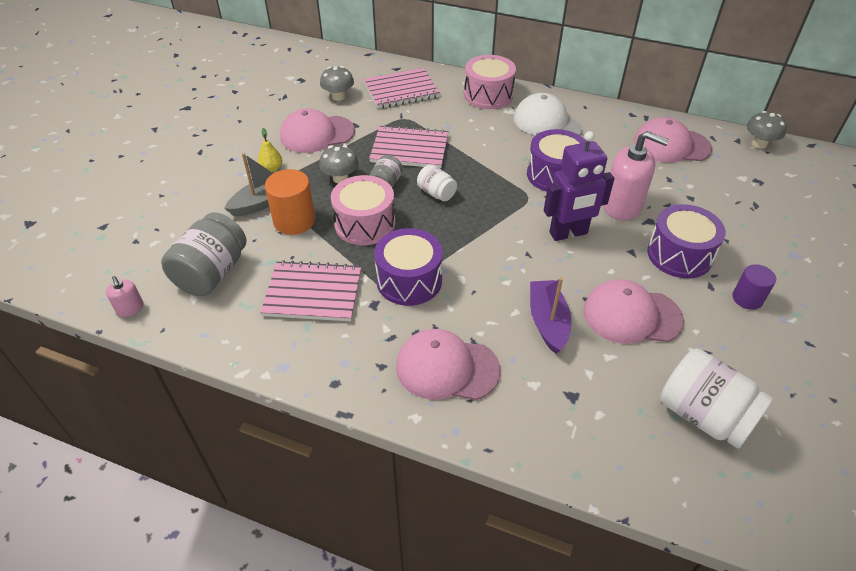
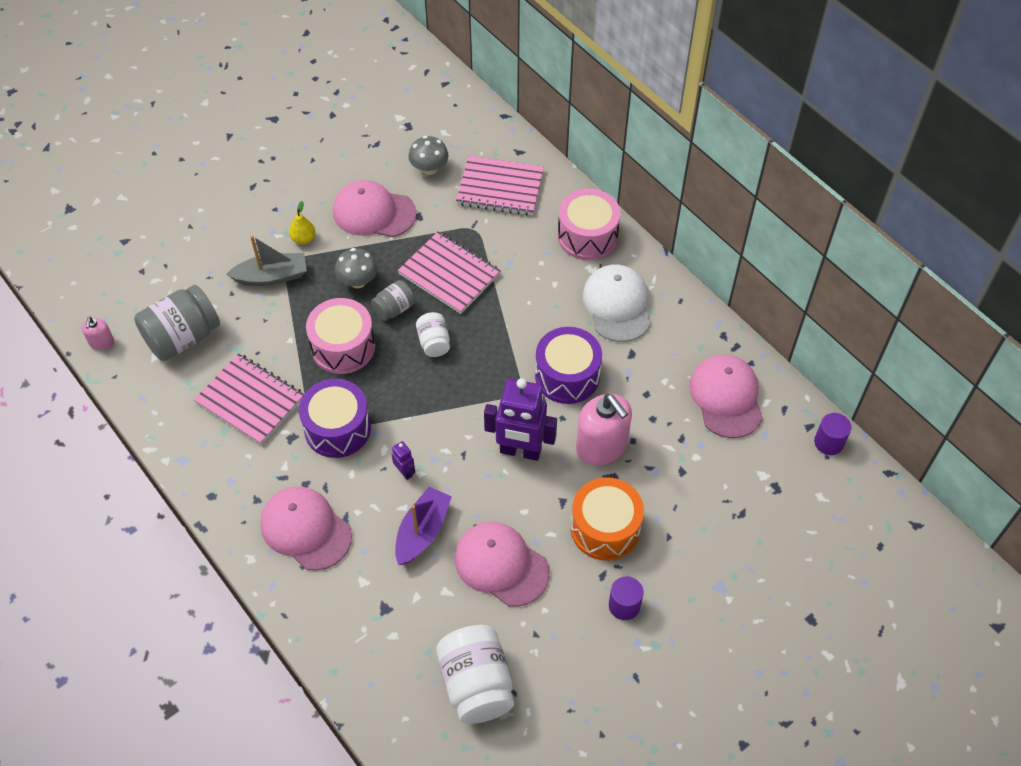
camera: 30 degrees right, 10 degrees up
(294, 221) = (284, 312): orange cylinder -> none
(493, 286) = (405, 472): none -> purple robot
(671, 145) = (726, 397): pink cap -> pink cap turned 45 degrees clockwise
(679, 255) = (605, 528): purple drum -> orange drum
(759, 144) = (828, 442): grey mushroom -> purple cylinder

